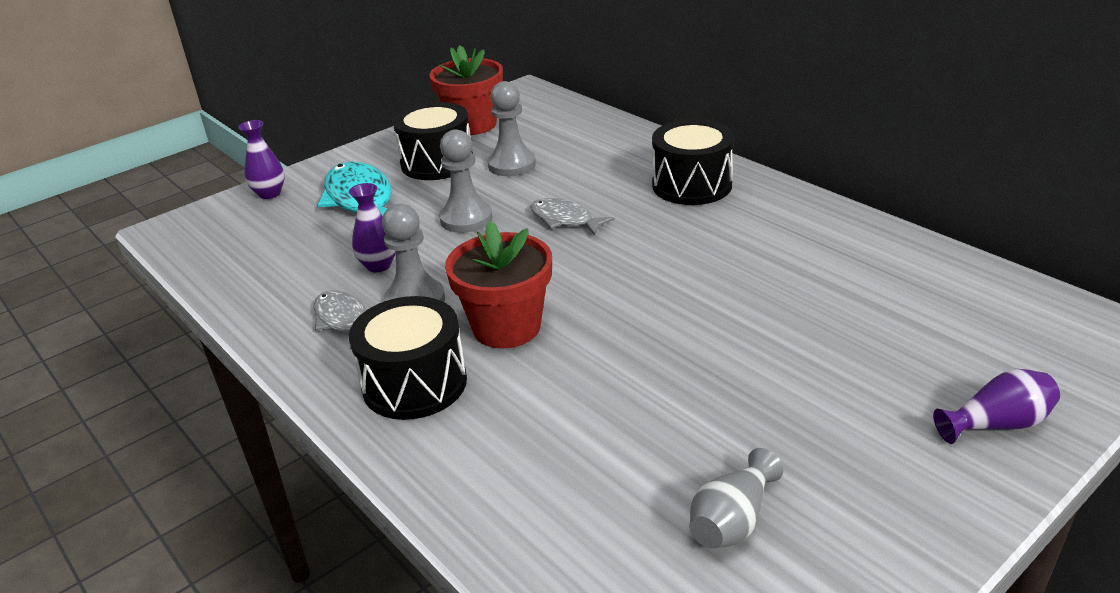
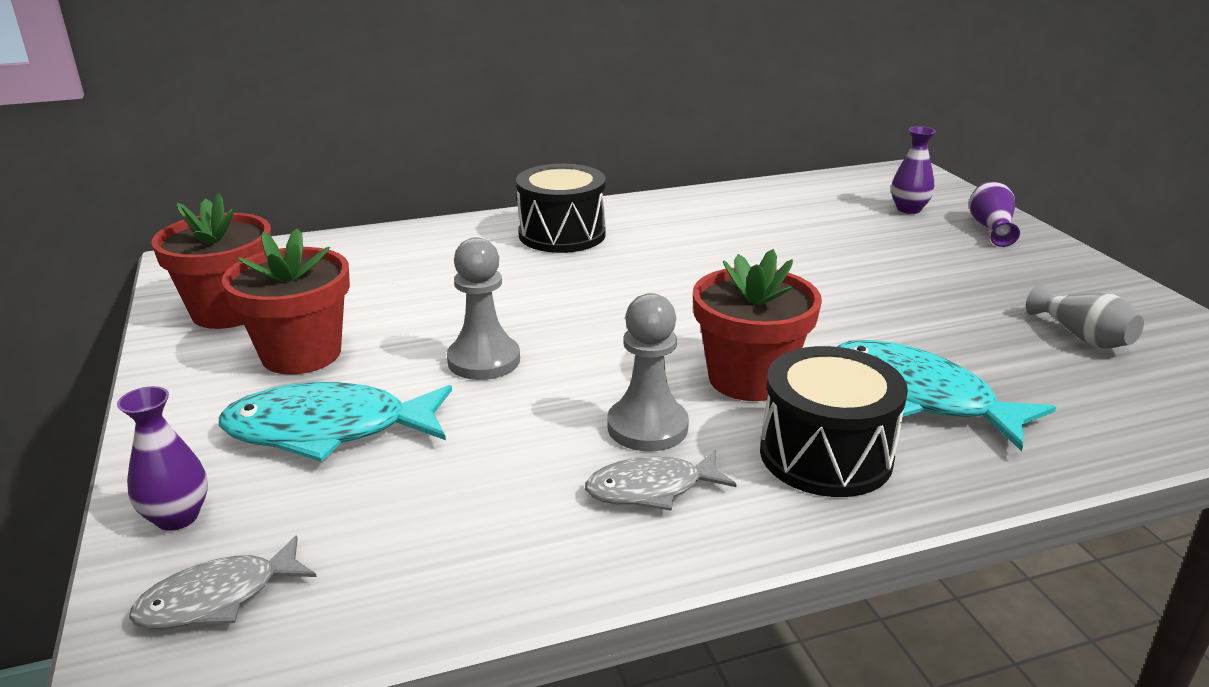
camera: 70 degrees left, 5 degrees down
(378, 265) = (534, 441): purple vase -> purple vase (908, 209)
(437, 163) = (301, 354): black drum -> red flower pot
(512, 165) = (384, 308): grey pawn -> none
(529, 418) = (919, 397): none -> turquoise fish
(564, 220) = (556, 305): grey fish -> grey fish (217, 598)

